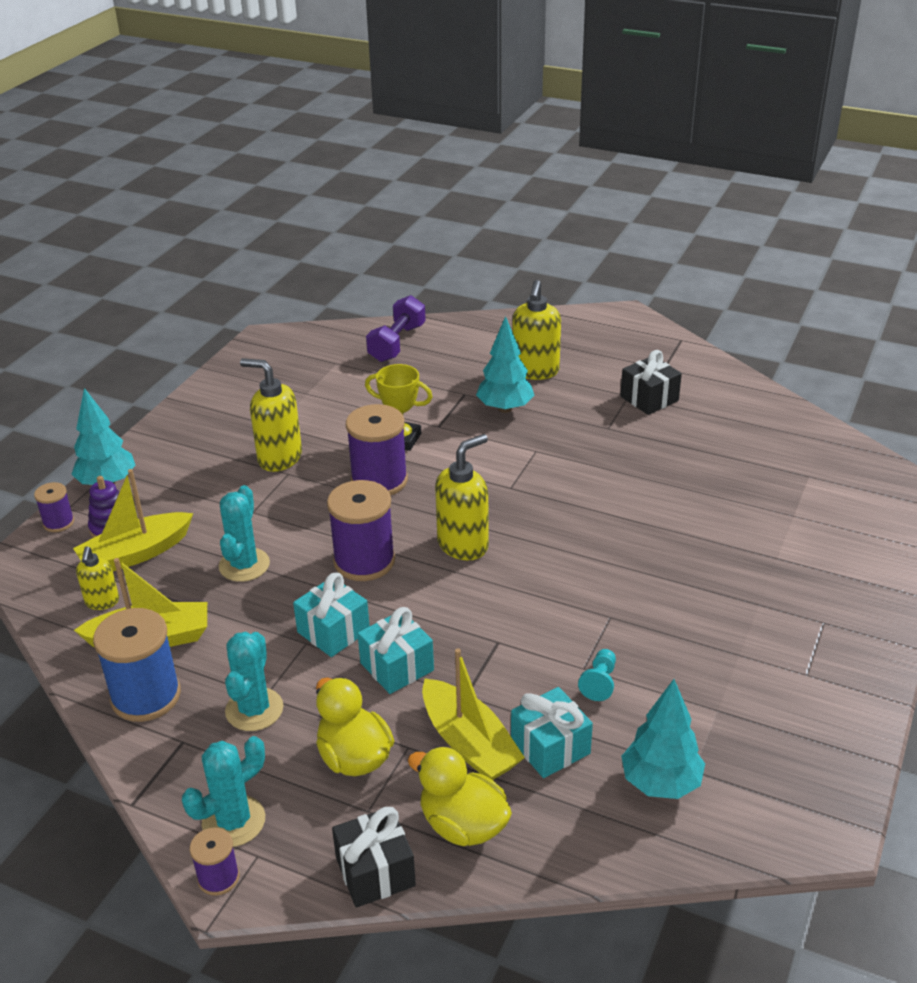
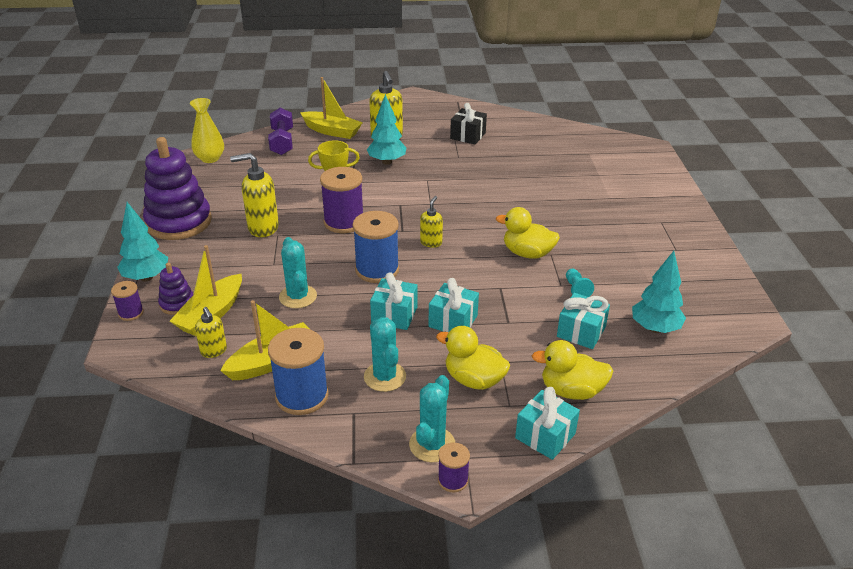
camera: 30 degrees left, 0 degrees up
(195, 421) = (179, 222): none -> purple stacking toy
(295, 344) = (210, 158): none -> yellow vase
(364, 561) = (377, 270): purple spool -> blue spool
(375, 871) = (545, 436): black gift -> turquoise gift
(463, 545) = (431, 242): yellow soap dispenser -> yellow soap dispenser, size x0.57
(469, 743) = (534, 346): yellow boat -> yellow boat (332, 131)
(578, 604) = (527, 253): none -> yellow duck

